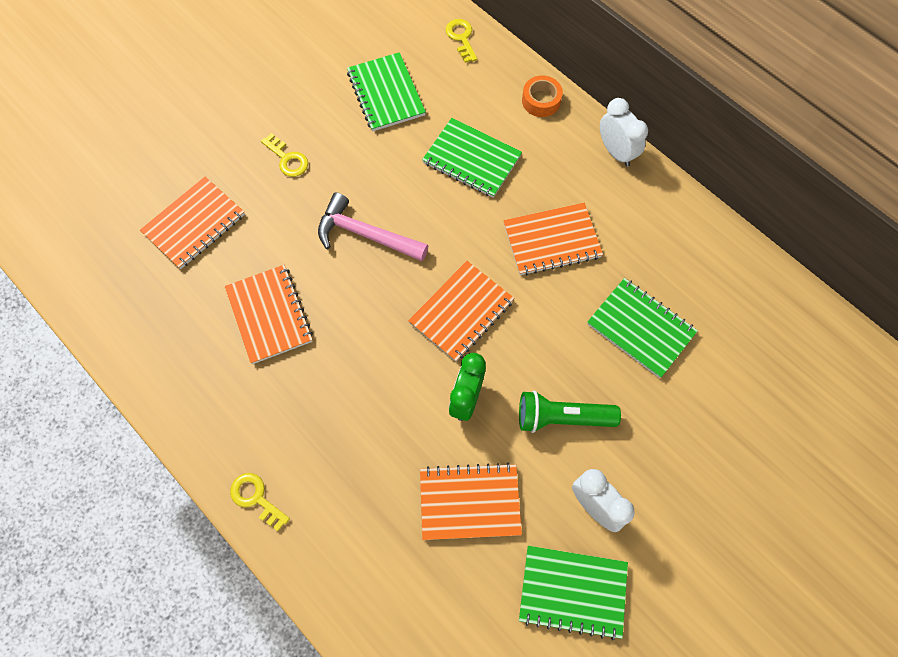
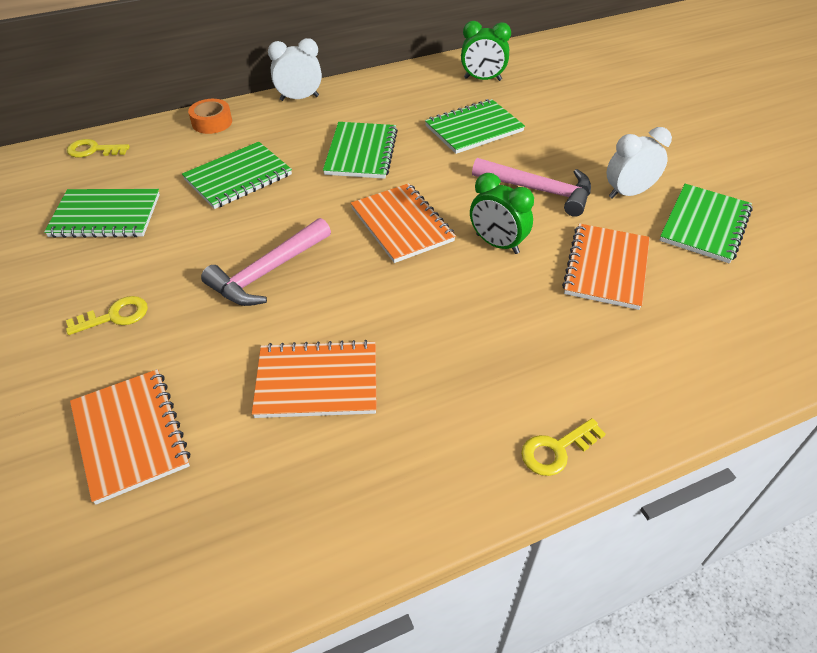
camera: 70 degrees left, 20 degrees down
(551, 240) = (361, 152): orange notebook -> green notebook
(561, 417) = (539, 190): green flashlight -> pink hammer
(745, 310) = (482, 79): none -> green clock

